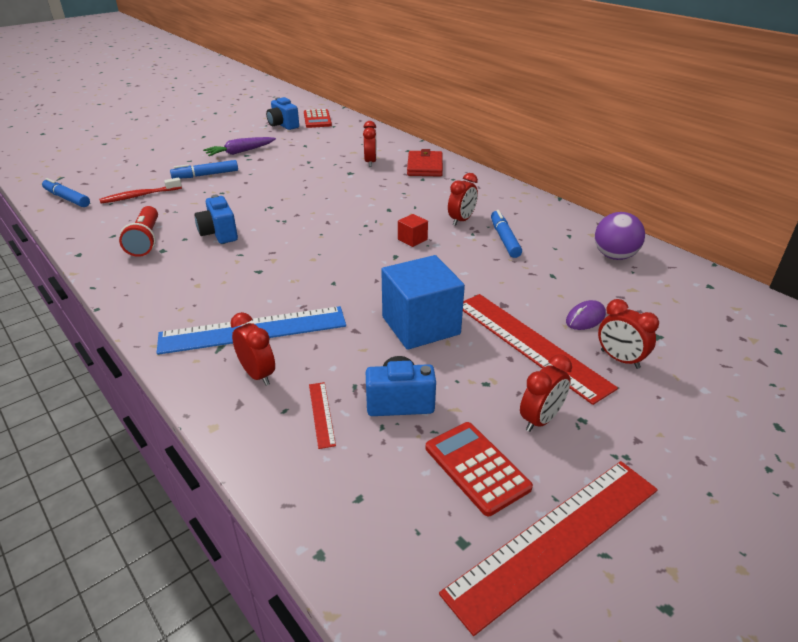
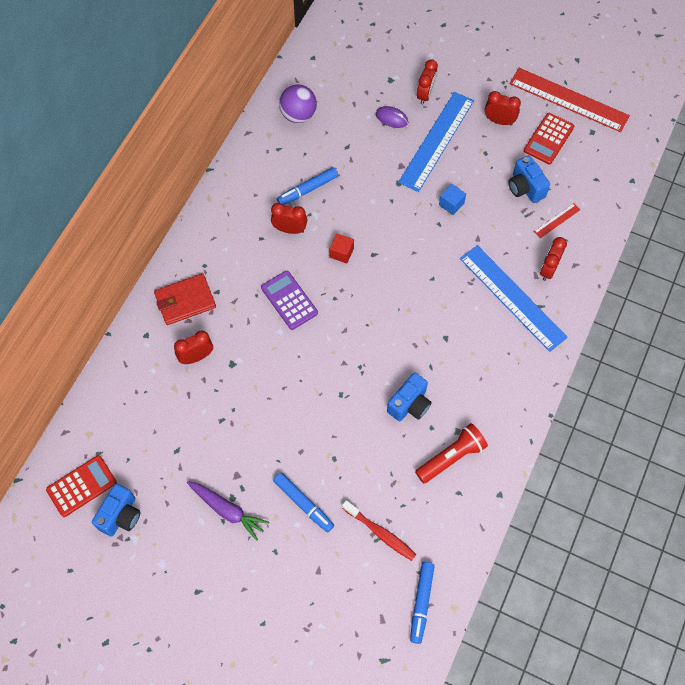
camera: 115 degrees left, 30 degrees up
(384, 204) = (289, 300): none -> purple calculator
(420, 325) = (451, 204): blue cube -> blue cube, size x0.44
(529, 344) = (437, 141): red ruler -> blue ruler

